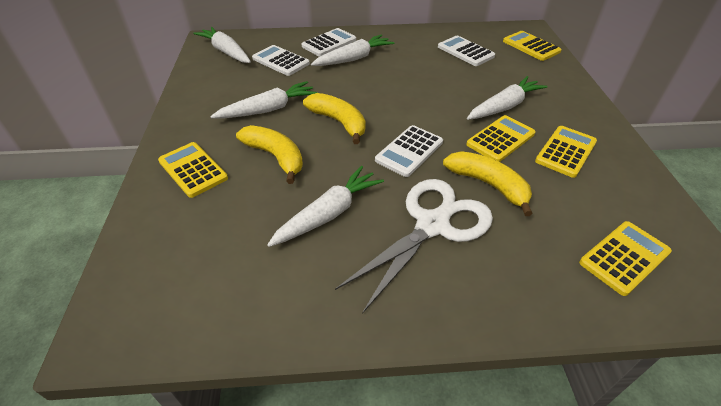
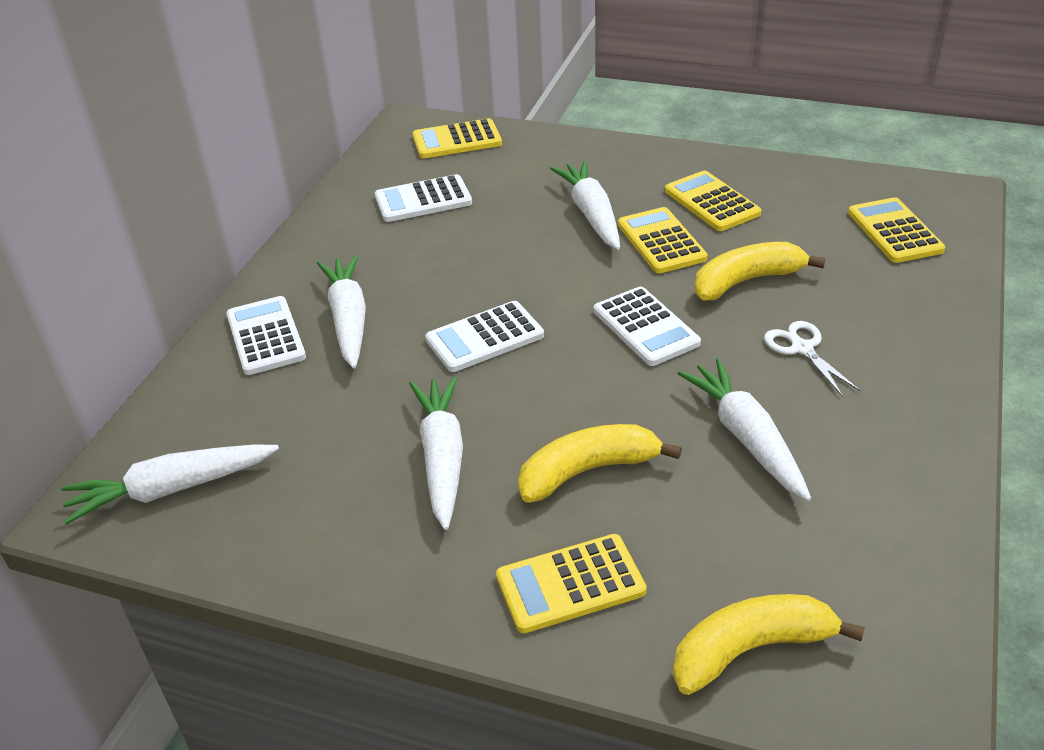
camera: 65 degrees left, 5 degrees down
(281, 61) = (281, 413): white calculator -> white calculator (484, 337)
(339, 122) = (533, 380): yellow banana -> yellow banana (750, 649)
(432, 225) = (802, 348): white scissors -> white scissors, size x0.48

